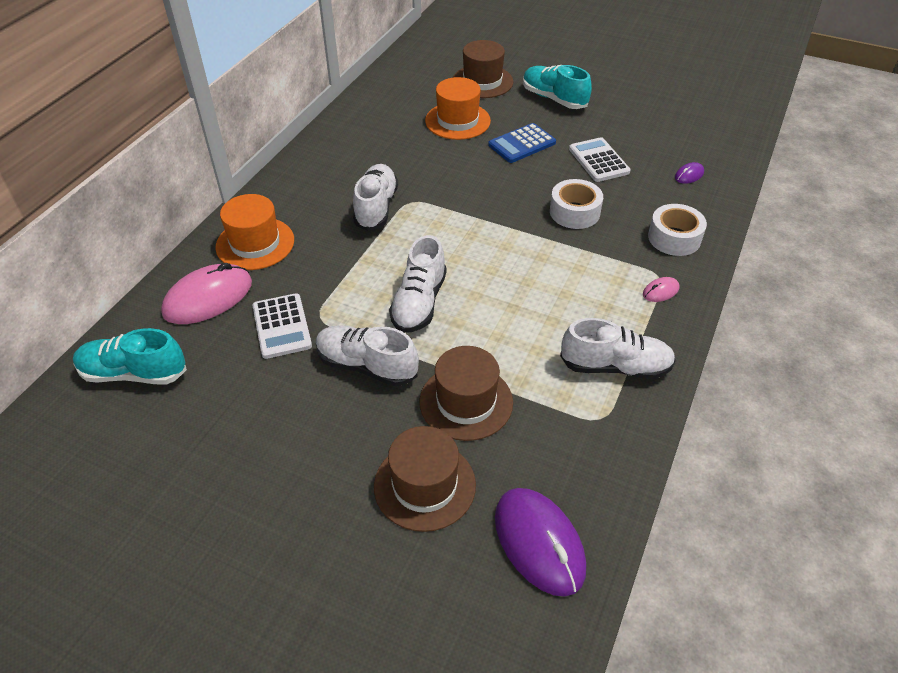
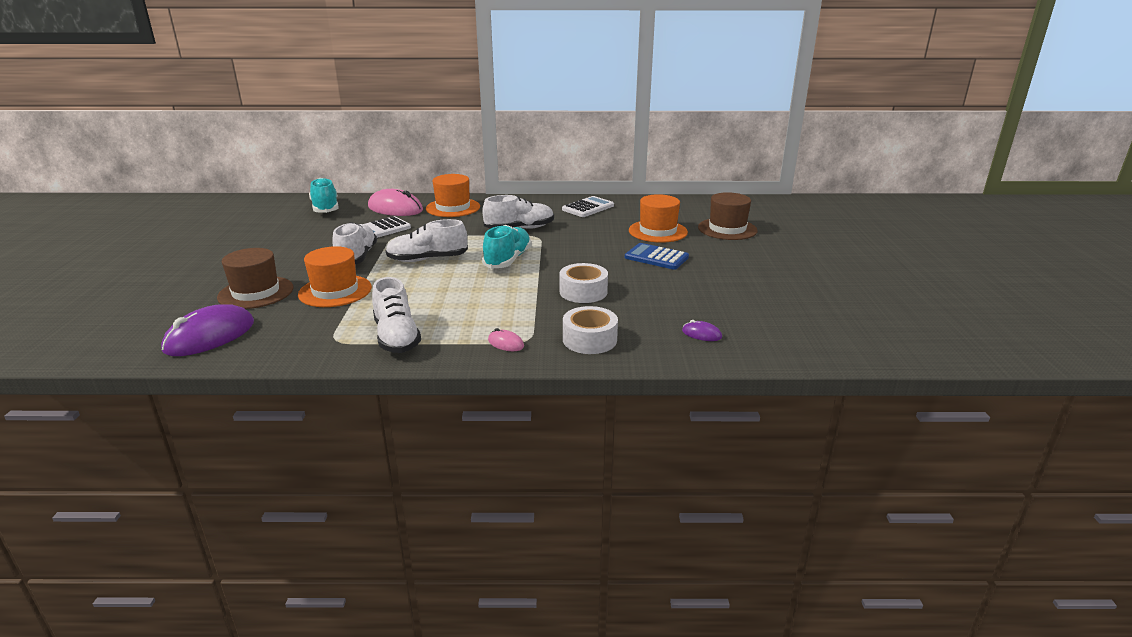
camera: 65 degrees right, 20 degrees down
(466, 402) = (335, 291): brown hat -> orange hat
(554, 99) = (743, 258): turquoise shoe -> turquoise shoe (508, 260)
(599, 160) = (671, 290): white calculator -> white calculator (588, 208)

